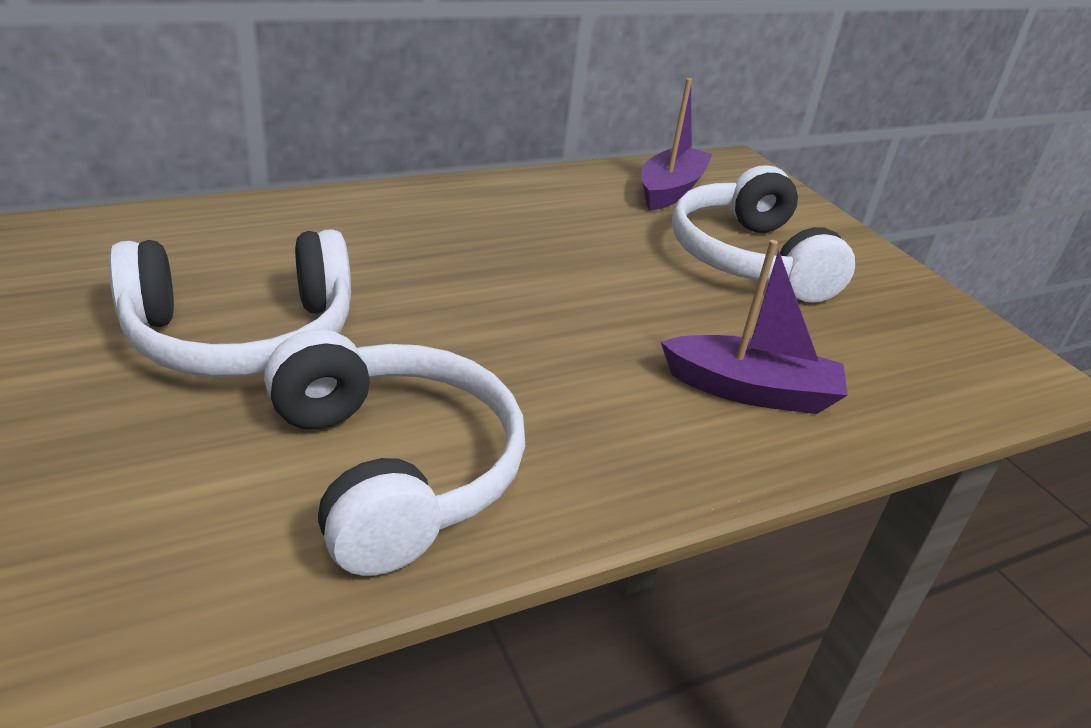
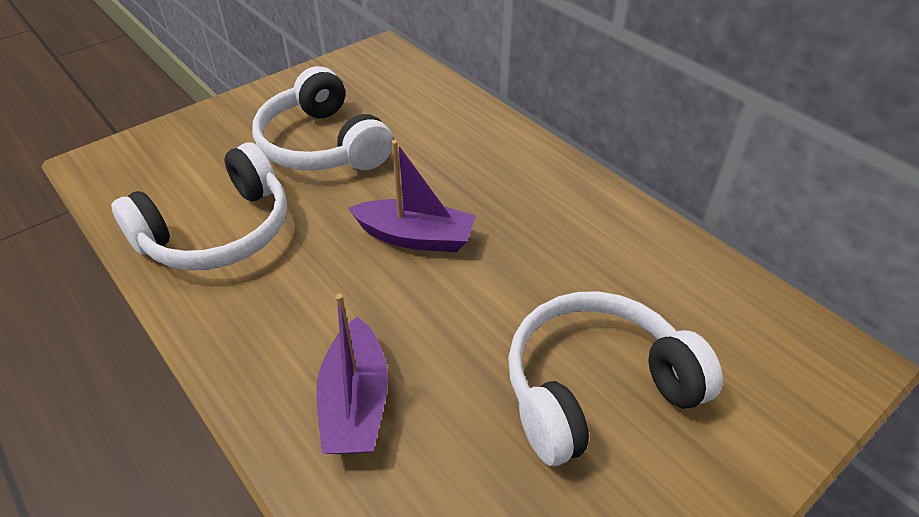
camera: 80 degrees right, 10 degrees up
(670, 190) = (703, 308): purple boat -> purple boat (415, 237)

